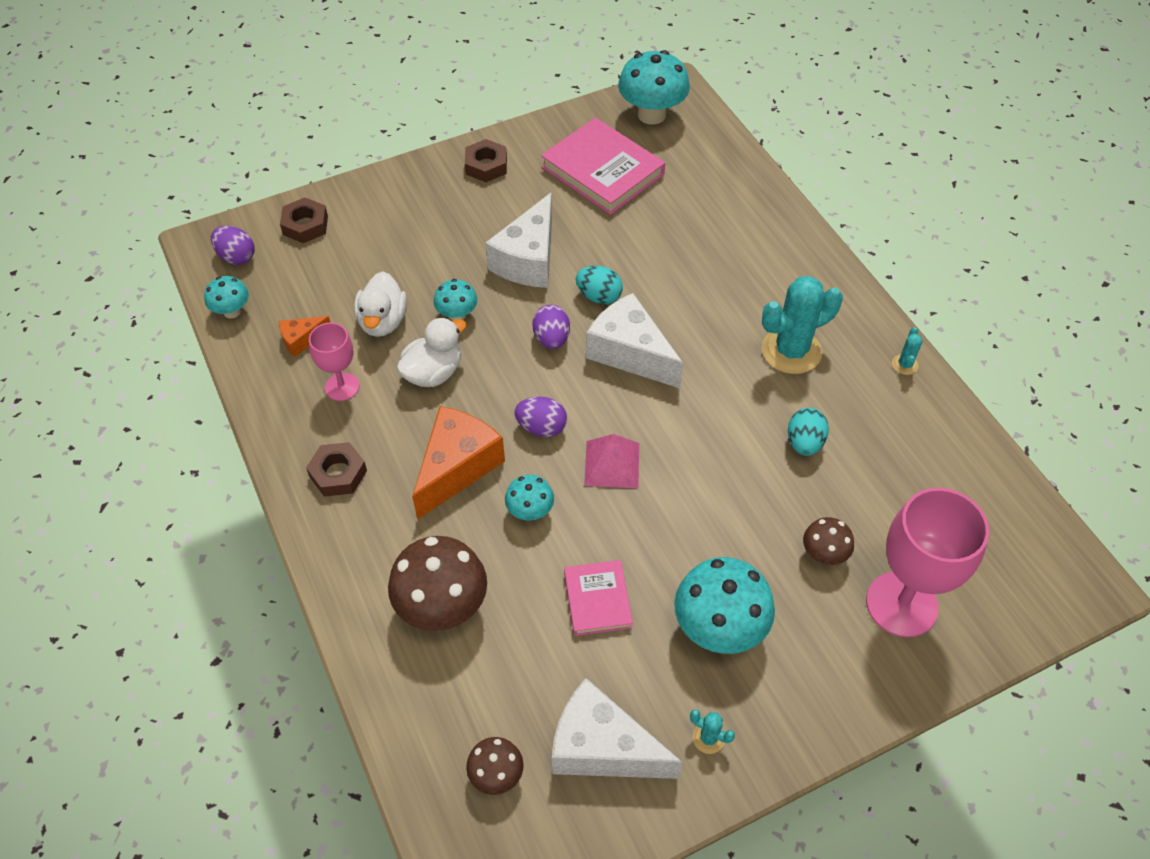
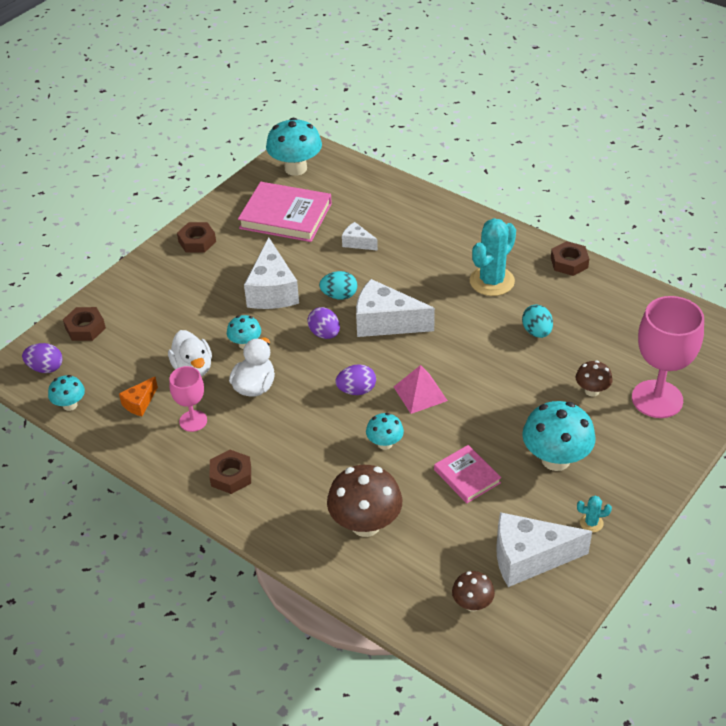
camera: 25 degrees left, 10 degrees down
(457, 467) = (315, 438): orange cheese -> none
(662, 236) = (357, 243): none -> white cheese
(904, 364) = (569, 262): turquoise cactus -> brown nut

